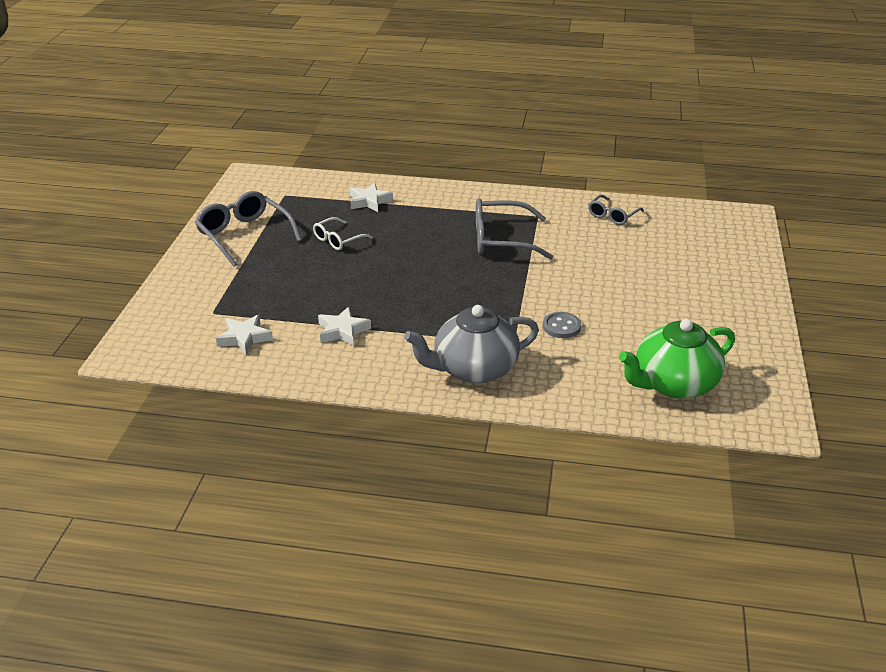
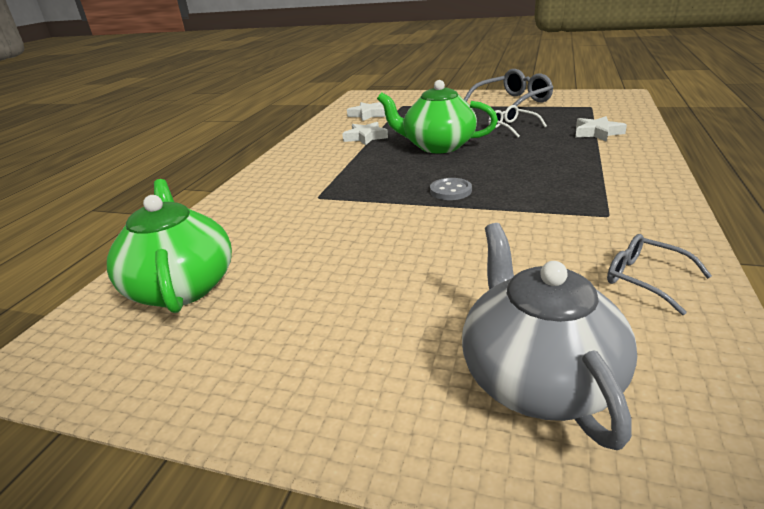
camera: 100 degrees right, 5 degrees down
(385, 282) = (437, 146): none -> green teapot
(473, 369) = (286, 181): grey teapot -> grey teapot (537, 378)
(501, 240) = (531, 193): grey glasses -> none
(561, 326) = (334, 222): grey button -> grey button (450, 191)

